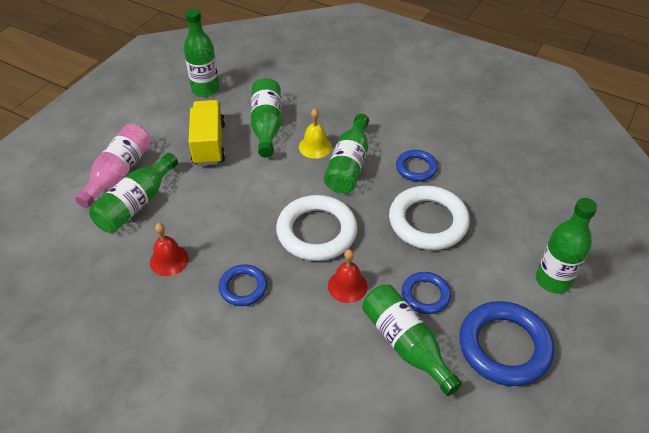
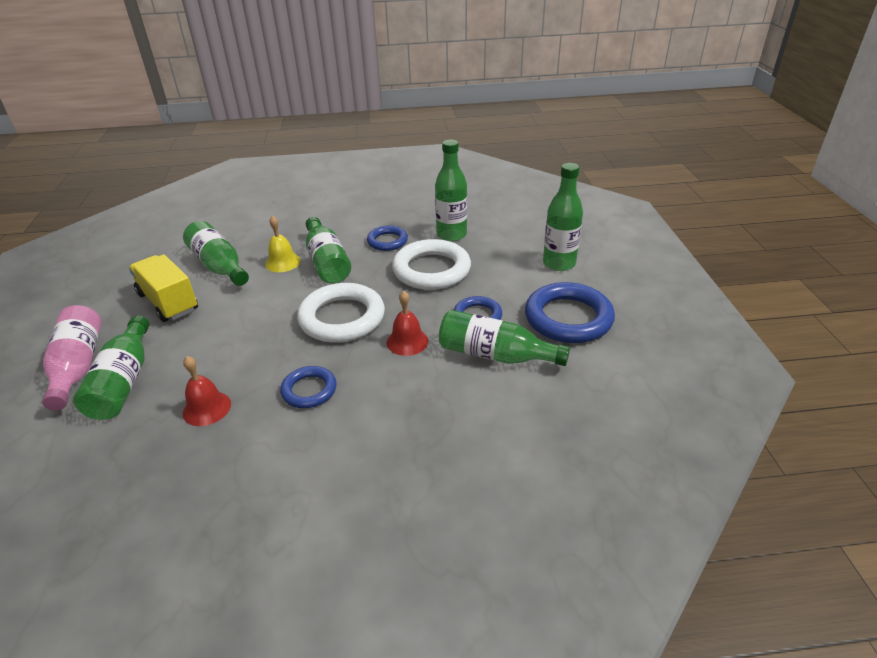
camera: 35 degrees left, 10 degrees down
(205, 89) = (126, 265): green bottle -> green bottle (451, 235)

